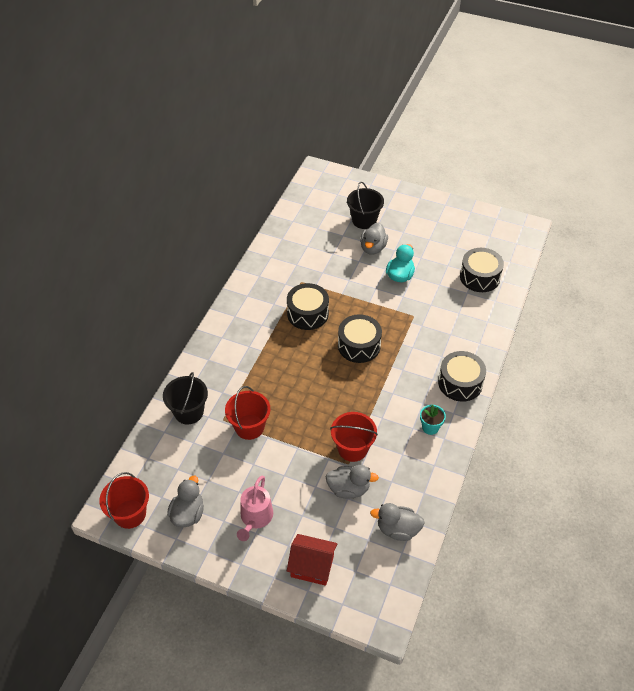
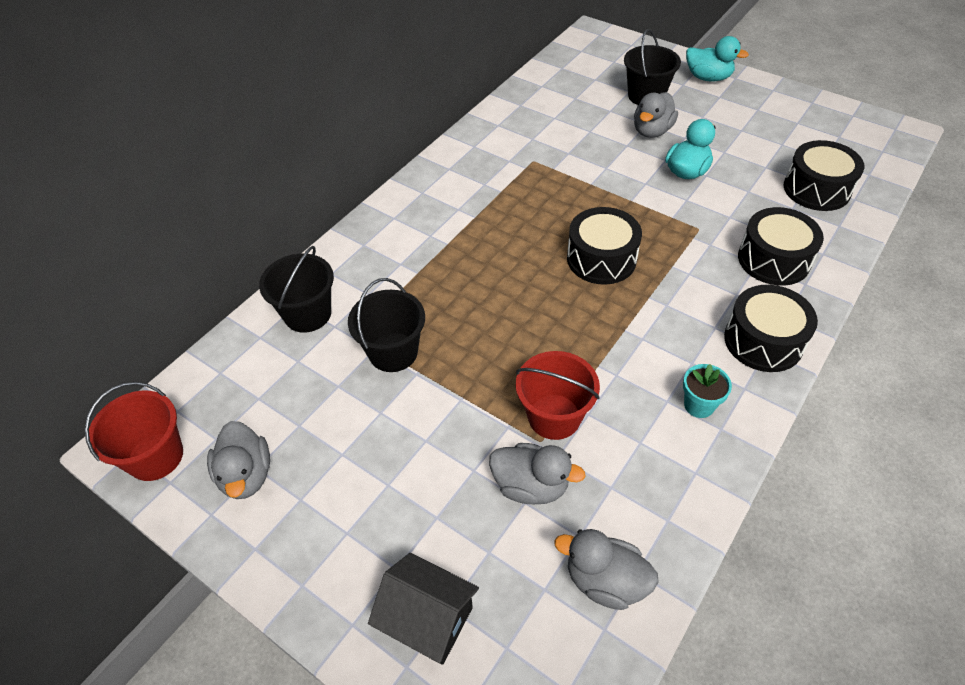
camera: 15 degrees right, 0 degrees up
(188, 514) = (246, 475): grey duck -> grey duck turned 135 degrees clockwise
(249, 427) = (393, 352): red bucket -> black bucket
(255, 518) = (354, 505): pink watering can -> none
(307, 314) = (532, 204): black drum -> black drum (773, 259)
(312, 566) = (427, 619): red house -> black house
(402, 200) = (708, 77): none -> turquoise duck

